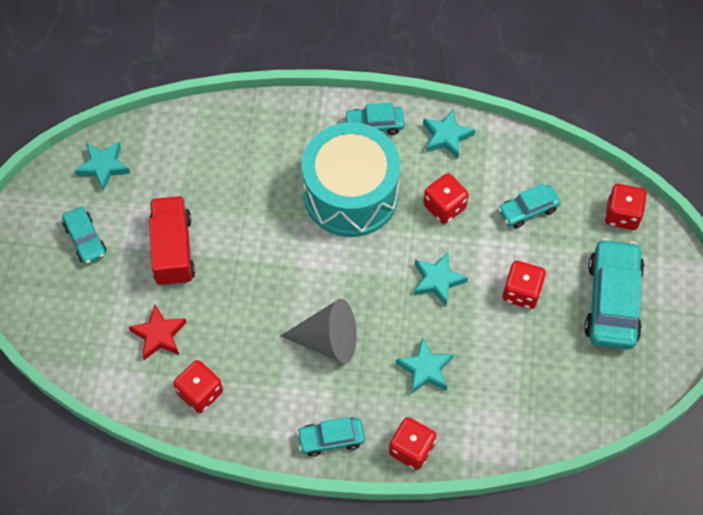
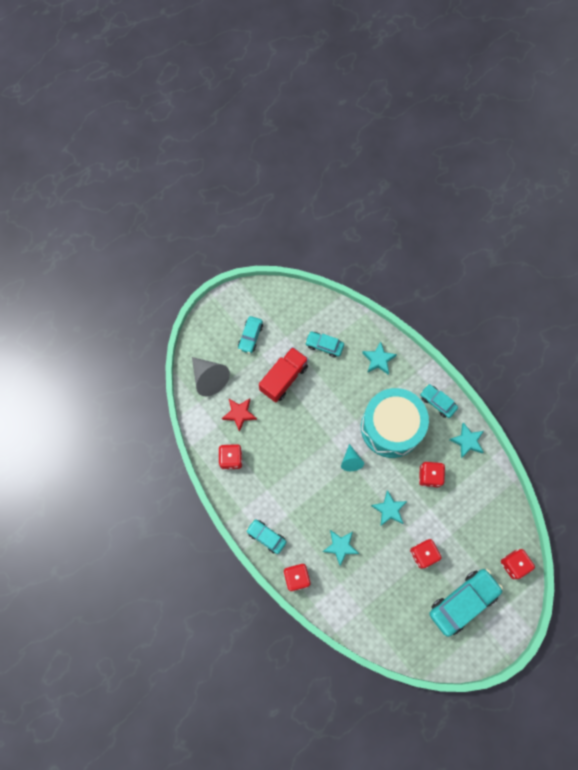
camera: 45 degrees right, 10 degrees up
(103, 167) = (291, 307): turquoise star -> turquoise star (378, 360)
(328, 340) = (310, 489): grey cone -> grey cone (209, 378)
(343, 268) = (351, 461): none -> turquoise cone
(528, 210) = (469, 517): turquoise car -> turquoise car (324, 345)

